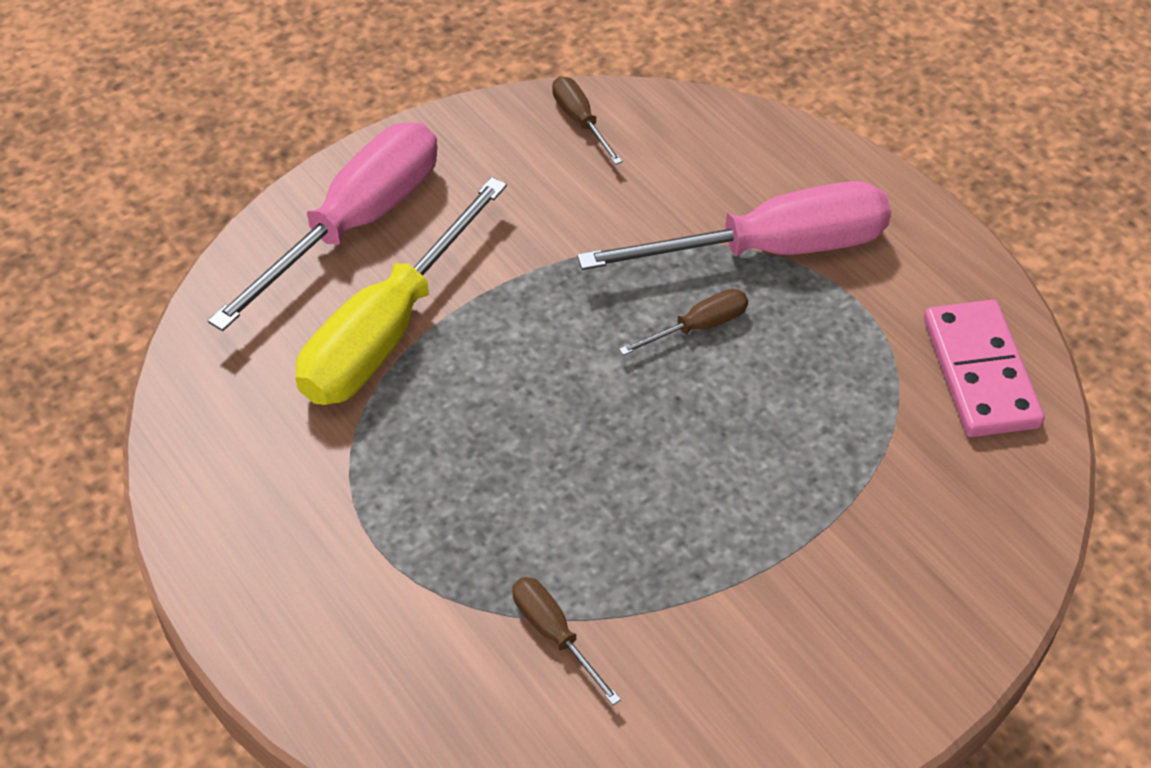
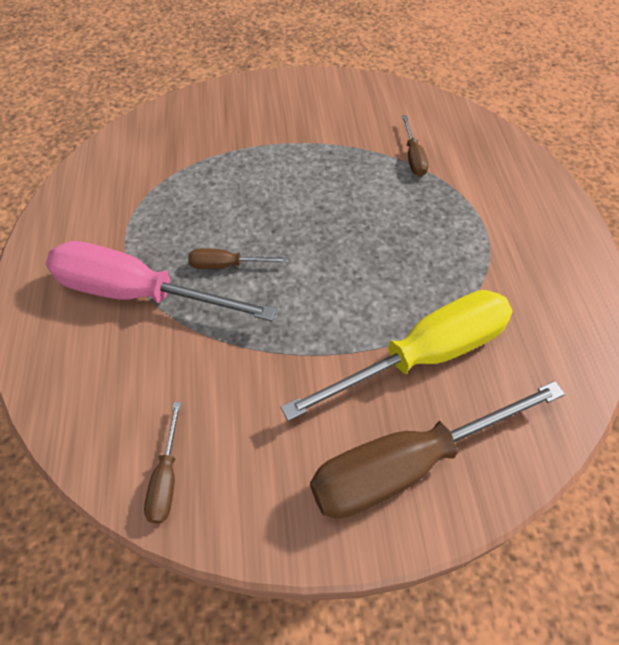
camera: 150 degrees left, 5 degrees up
(355, 224) = (407, 464): pink screwdriver -> brown screwdriver
(980, 373) = (109, 175): pink domino -> none

